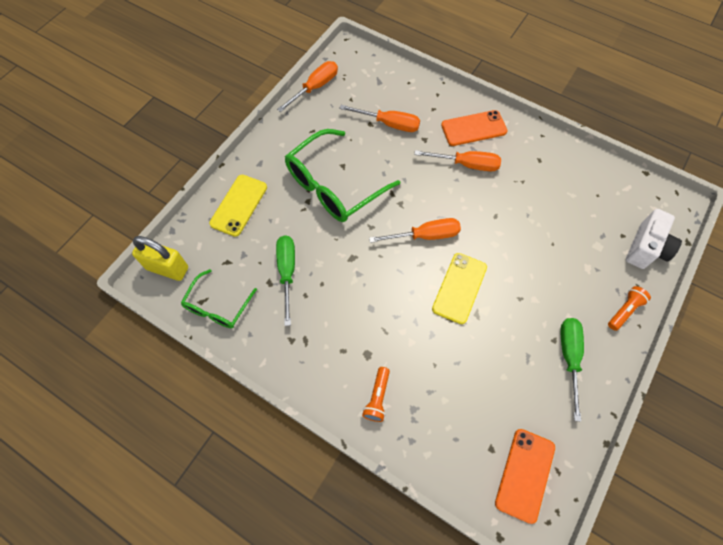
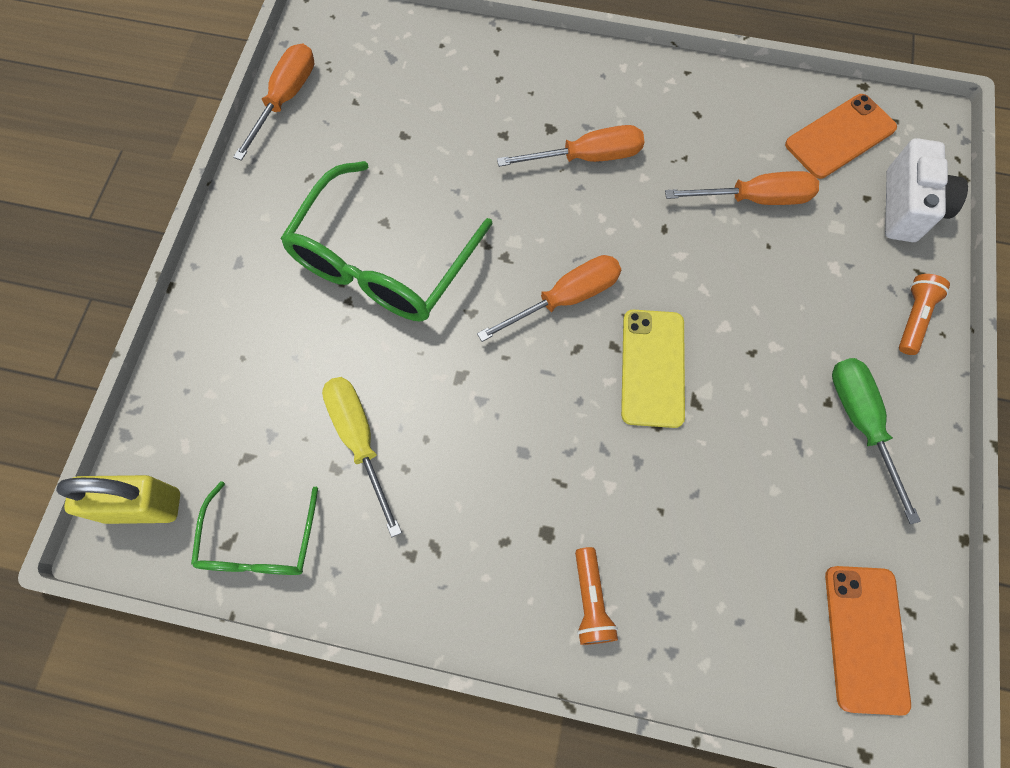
camera: 20 degrees left, 5 degrees up
(239, 205) = (229, 349): yellow phone -> none
(287, 272) = (359, 440): green screwdriver -> yellow screwdriver
(389, 124) = (435, 126): orange screwdriver -> orange screwdriver (755, 198)
(473, 128) = (576, 92): orange phone -> orange phone (840, 136)

